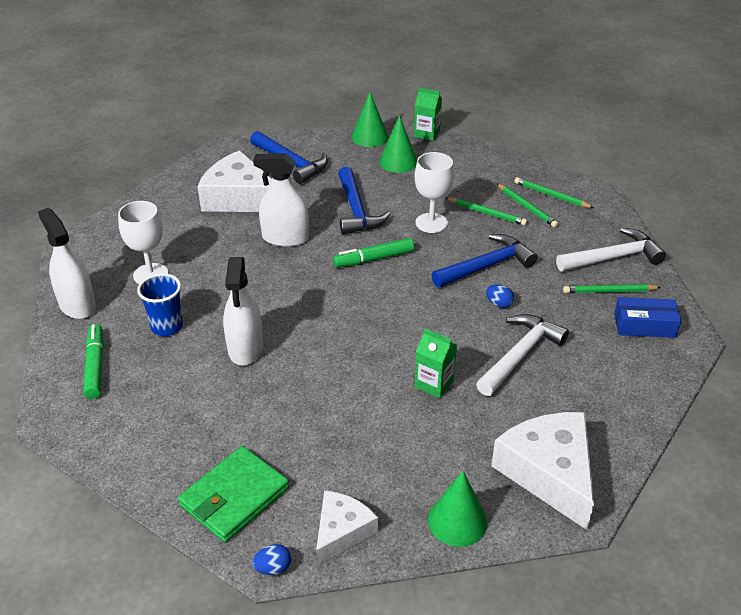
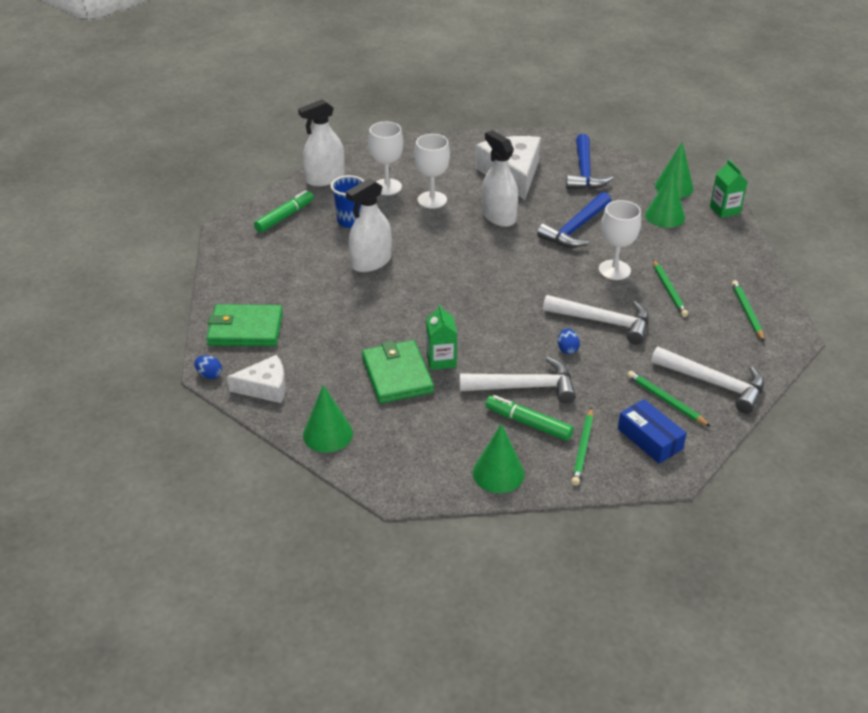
camera: 50 degrees right, 0 degrees up
(77, 305) = (325, 178): white spray bottle -> white spray bottle turned 135 degrees counterclockwise
(209, 260) = (432, 200): none -> white goblet
(373, 259) = (533, 265): green marker -> green marker (528, 423)
(424, 424) = (397, 375): none -> green wallet
(486, 266) = (603, 322): blue hammer -> white hammer
(526, 207) = (709, 307): green pencil -> green pencil (583, 448)
(549, 473) = (420, 458): white cheese -> none
(611, 434) = (498, 473): none -> green cone

